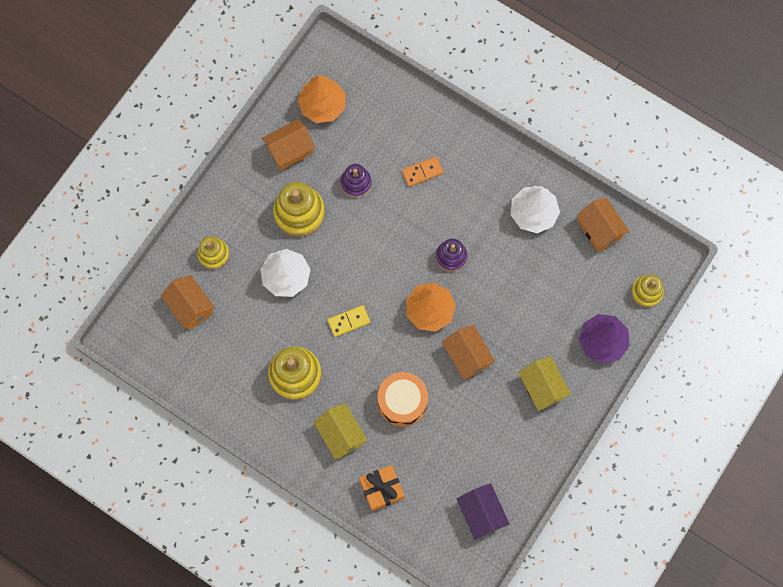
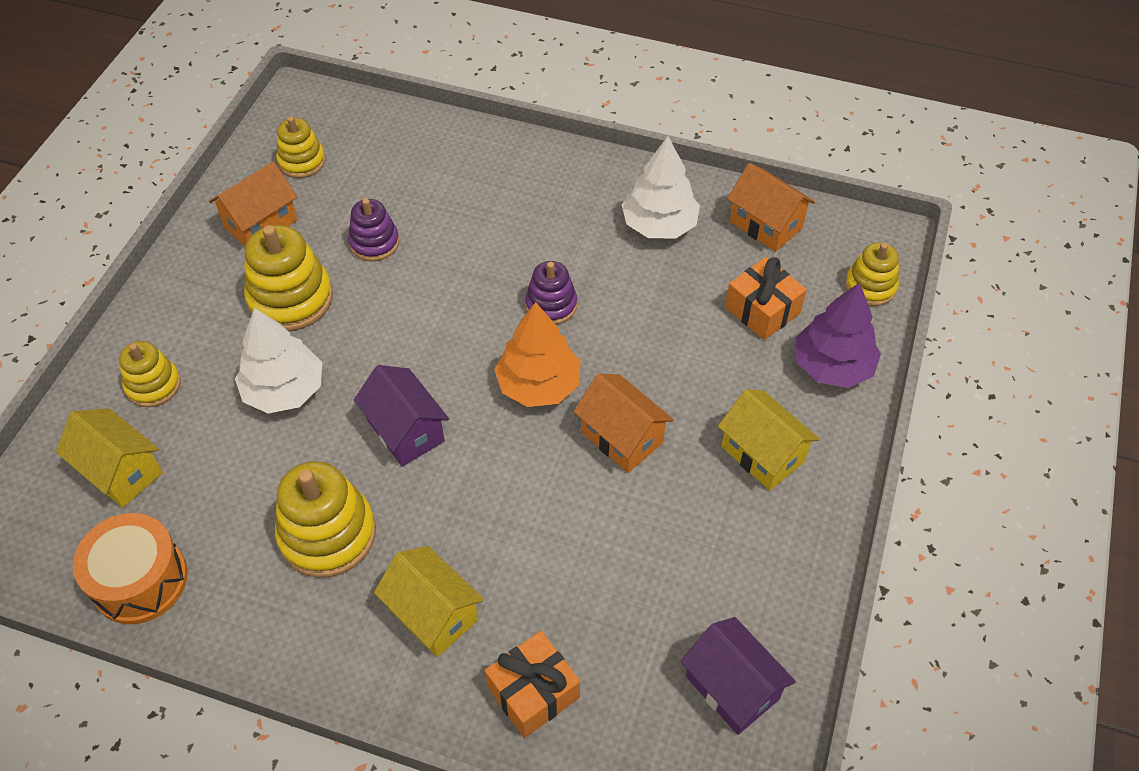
camera: 15 degrees left, 20 degrees down
(191, 307) = (121, 472): orange house -> yellow house
(322, 105) = (302, 161): orange tree -> yellow stacking toy
(349, 321) = (406, 431): yellow domino -> purple house
(402, 402) = (531, 533): orange drum -> orange drum (140, 580)
(422, 172) = (474, 209): orange domino -> none
(575, 292) = (762, 310): none -> orange gift

